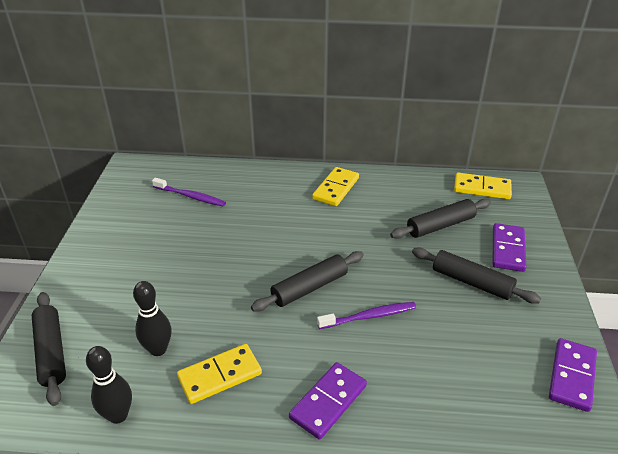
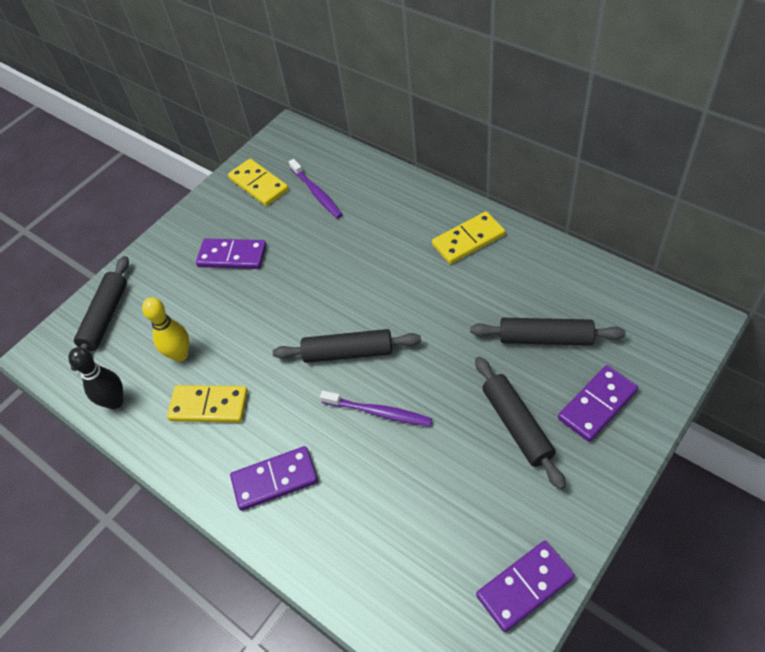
camera: 40 degrees right, 15 degrees up
(149, 261) = (232, 256): none -> purple domino
(158, 349) = (180, 355): black bowling pin -> yellow bowling pin
(482, 188) = (643, 308): yellow domino -> yellow domino (258, 184)

